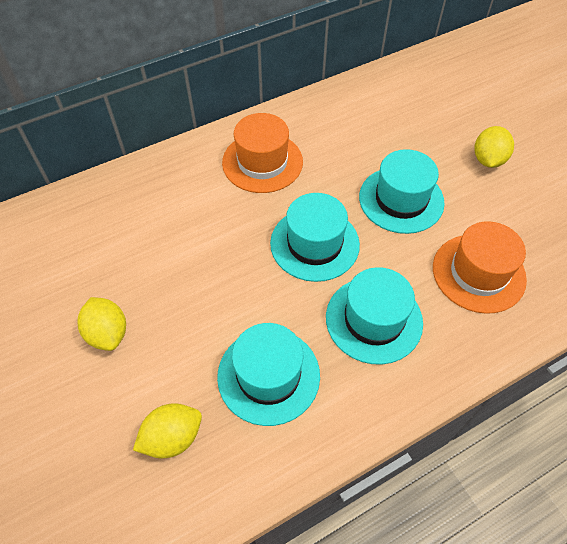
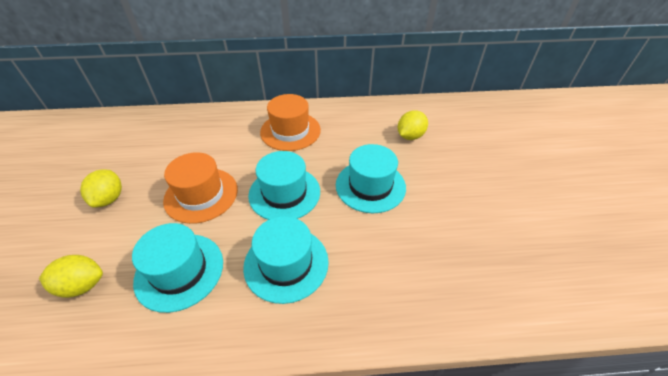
camera: 25 degrees right, 10 degrees down
(478, 273) = (397, 262): orange hat -> orange hat (201, 195)
(488, 160) = (460, 181): yellow lemon -> yellow lemon (410, 136)

